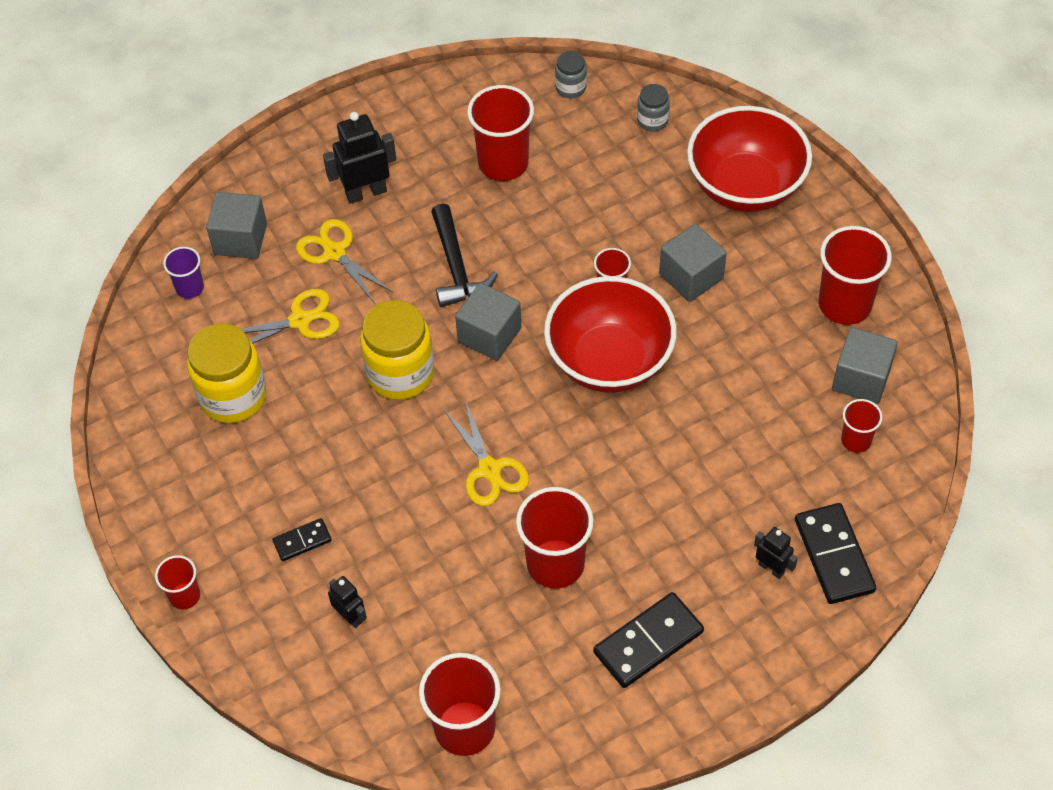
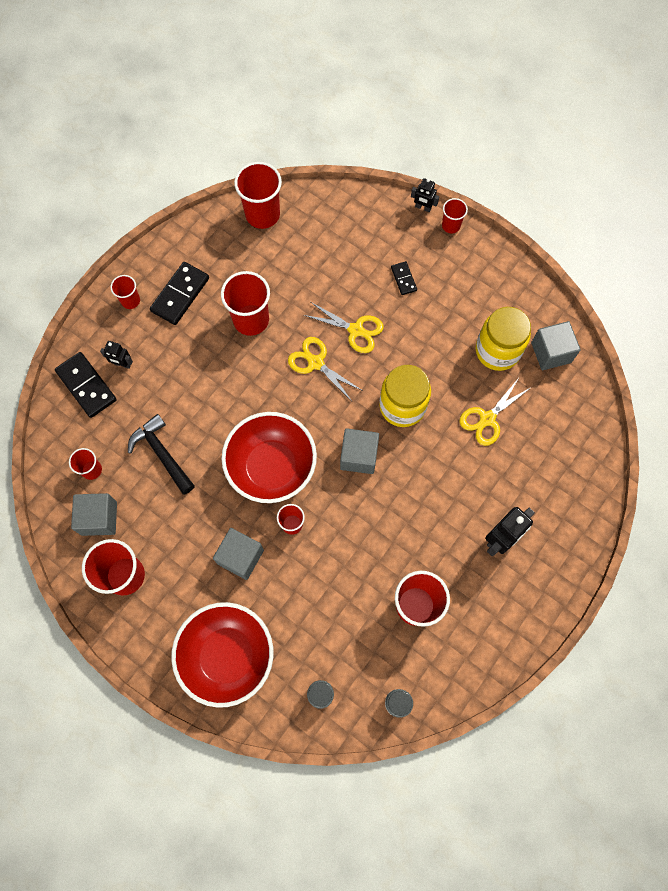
camera: 155 degrees right, 15 degrees up
(190, 288) = (573, 415): purple cup -> none
(240, 239) = (564, 465): grey cube -> grey cube (551, 352)
(302, 541) = (403, 279): black domino -> black domino turned 60 degrees counterclockwise
(335, 252) = (494, 479): yellow scissors -> yellow scissors (355, 330)
(350, 616) = (353, 248): black robot -> black robot (423, 207)
(456, 267) = (406, 500): black hammer -> black hammer (162, 453)
(729, 661) = (130, 300): none -> red cup

